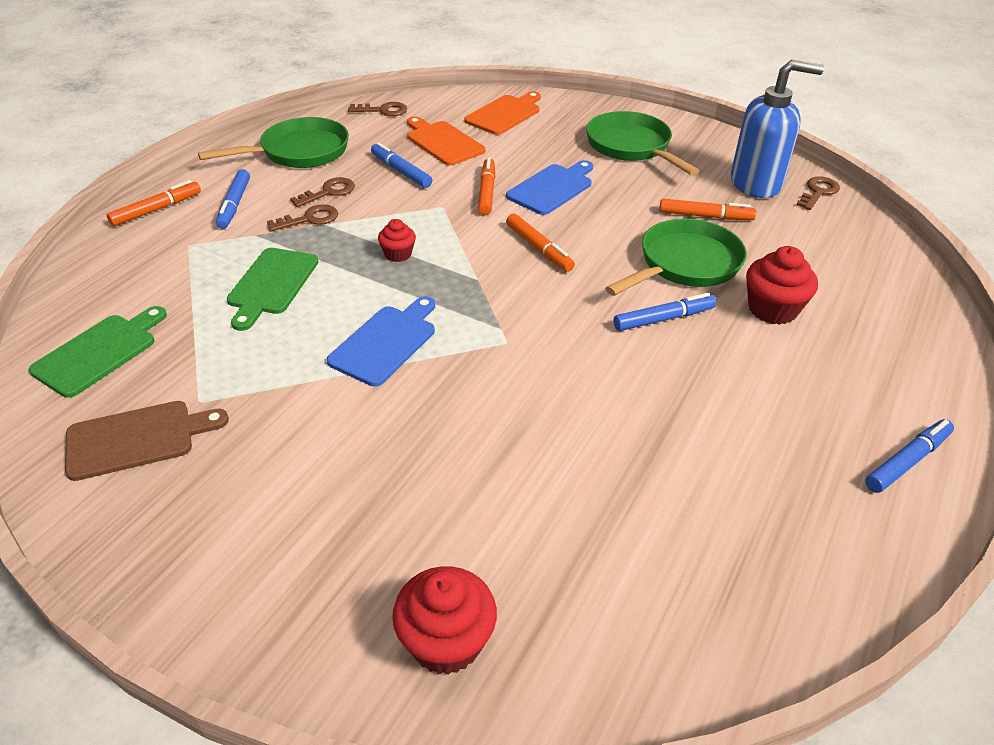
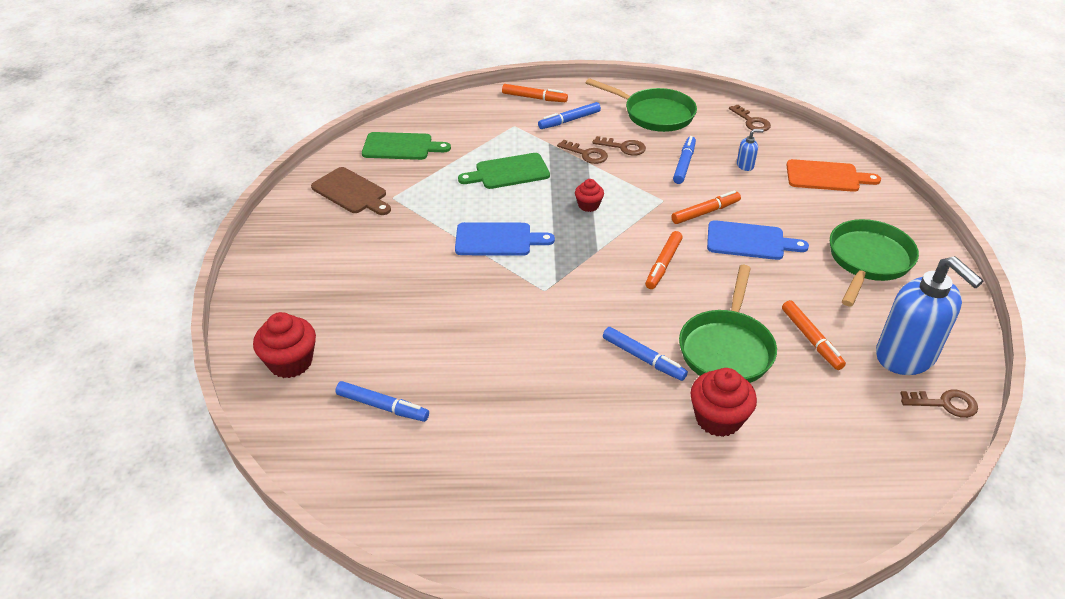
camera: 60 degrees right, 0 degrees up
(443, 142) = (745, 165): orange cutting board -> blue soap dispenser
(685, 264) = (726, 348): green pan -> green pan turned 90 degrees clockwise
(907, 461) = (596, 550): blue marker -> blue marker (382, 406)

